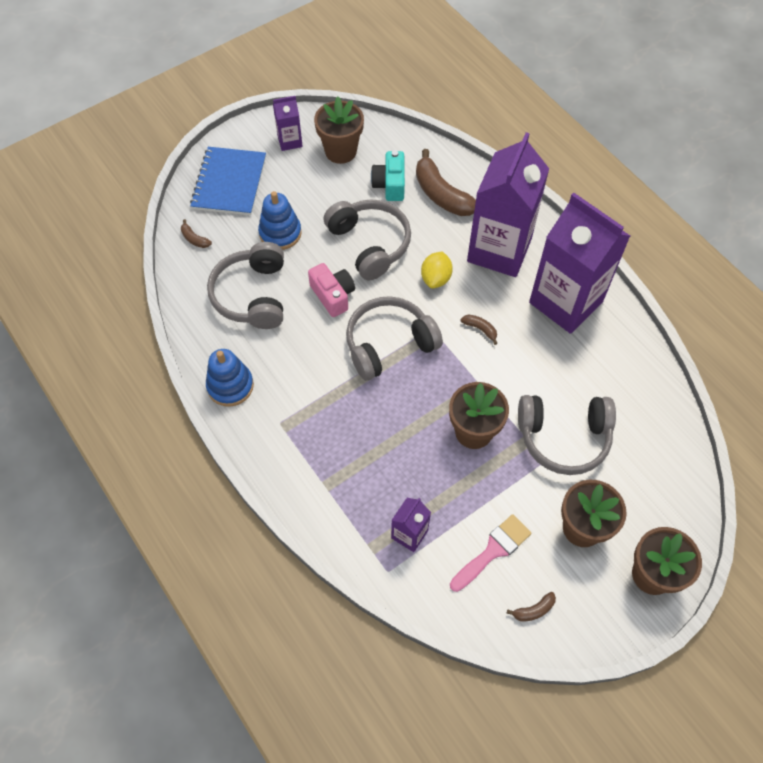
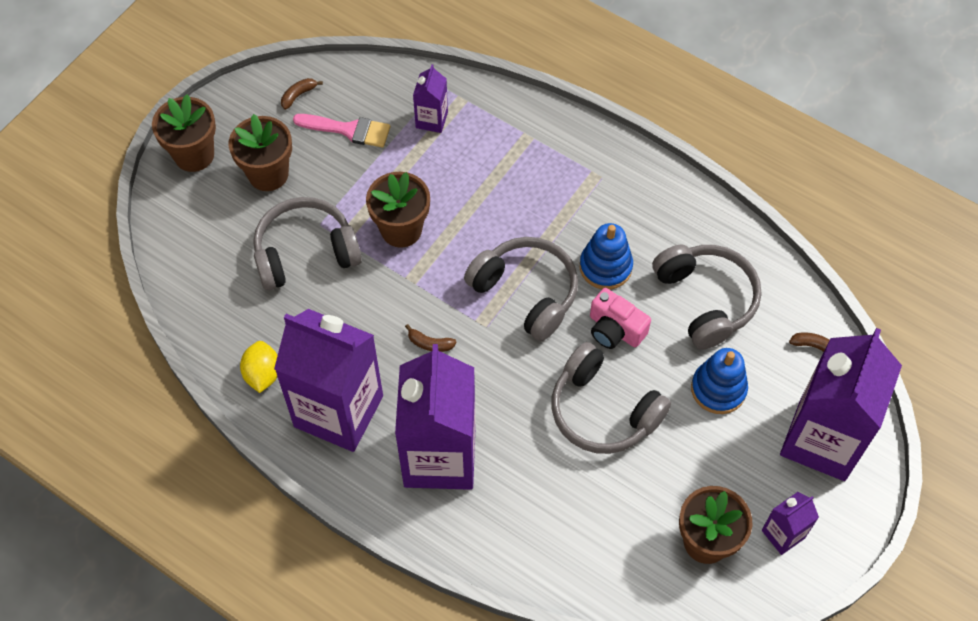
camera: 160 degrees right, 0 degrees up
(229, 183) = (822, 439): blue notebook -> purple carton
(230, 386) = (672, 196): blue stacking toy -> blue stacking toy (605, 267)
(389, 344) = (526, 293): grey headphones -> grey headphones turned 90 degrees counterclockwise
(390, 184) = (616, 509): turquoise camera -> none
(436, 278) = (504, 391): yellow lemon -> yellow lemon (262, 374)
(441, 194) = (542, 517): brown banana -> none
(493, 550) = (348, 130): pink brush -> pink brush turned 105 degrees counterclockwise

